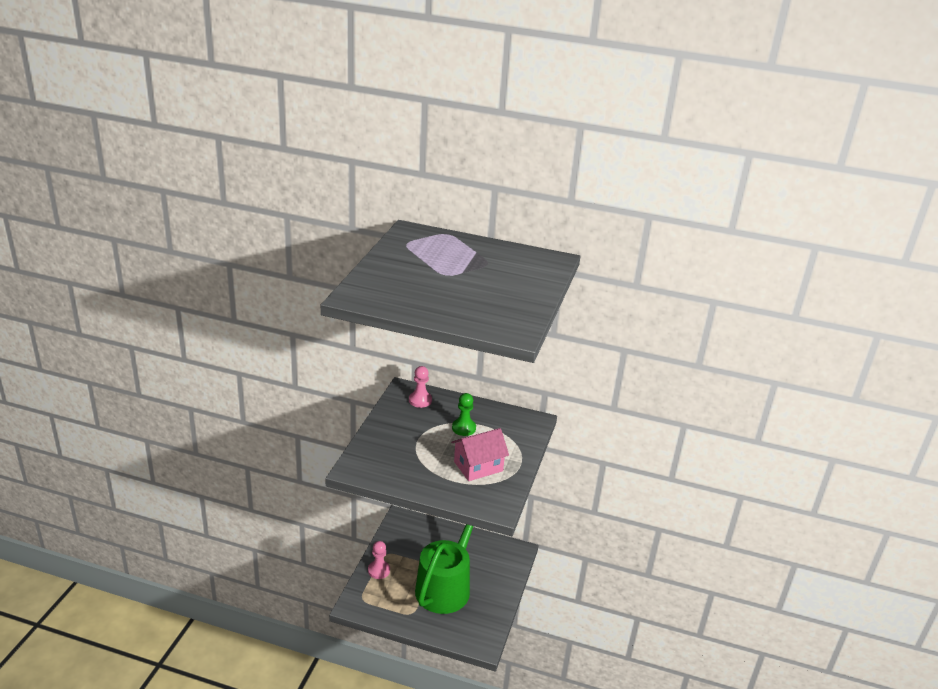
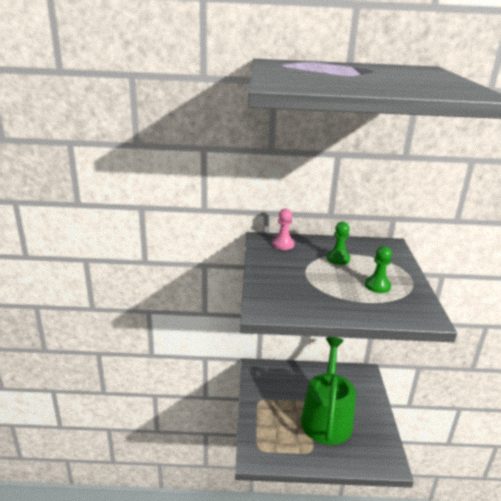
camera: 15 degrees left, 5 degrees down
(379, 570) = (260, 417): pink pawn -> none
(478, 466) = (377, 286): pink house -> green pawn

